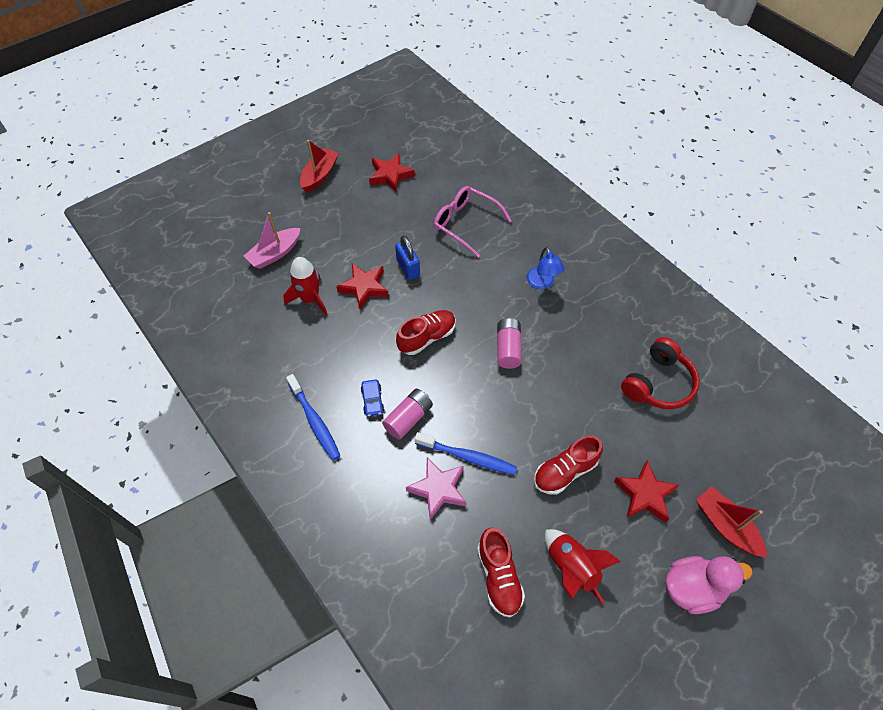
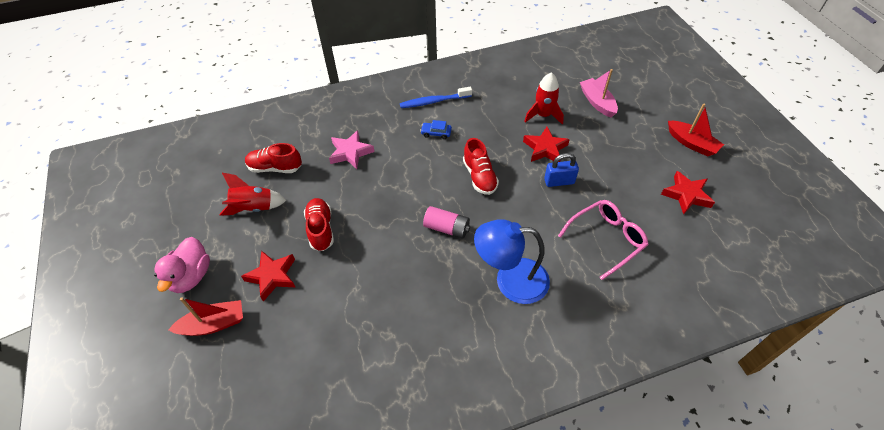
camera: 110 degrees right, 5 degrees down
(408, 418) = (412, 149): pink battery -> none
(467, 457) = (365, 174): blue toothbrush -> none
(542, 283) = (510, 280): blue lamp -> blue lamp, size x1.80
(658, 383) = (360, 335): red headphones -> none

